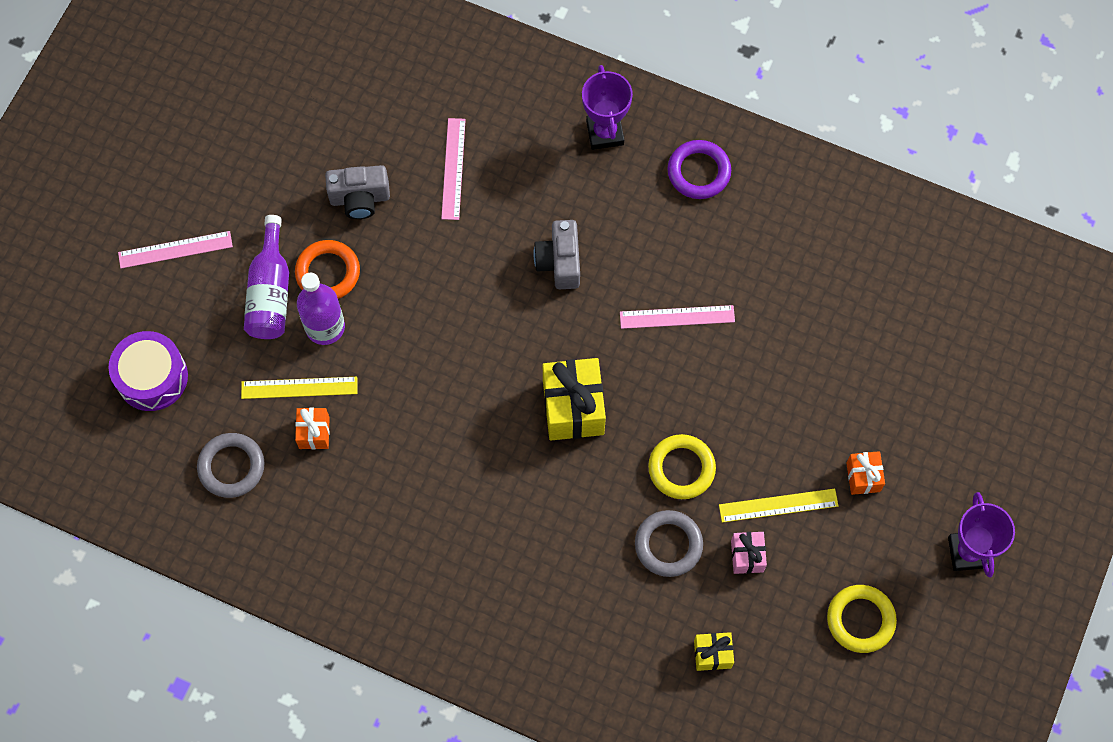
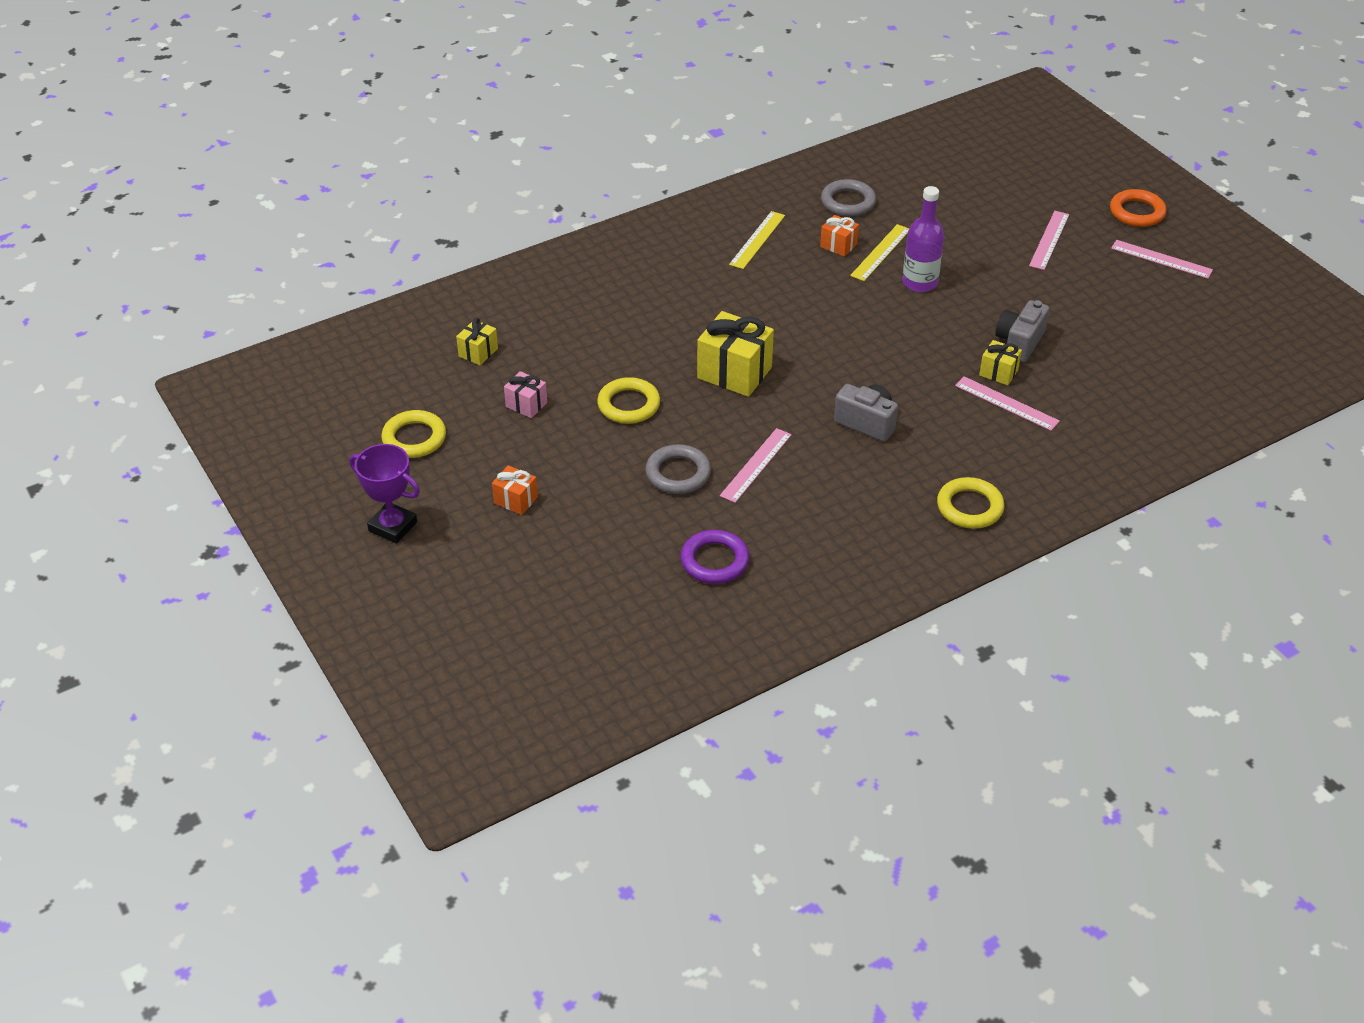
camera: 125 degrees right, 25 degrees down
(144, 141) = (1161, 259): none -> pink ruler
(152, 377) = (950, 194): purple drum -> none
(270, 292) = (973, 269): purple bottle -> none
(328, 272) = (965, 301): orange ring -> orange ring (1137, 212)
(415, 195) = (998, 372): none -> yellow gift
(605, 133) = (969, 507): purple trophy -> yellow ring
(668, 545) = (578, 370): grey ring -> grey ring (678, 473)
(698, 172) = (880, 547): purple ring -> purple ring (714, 561)
(778, 505) = (545, 441): yellow ruler -> yellow ruler (757, 240)

